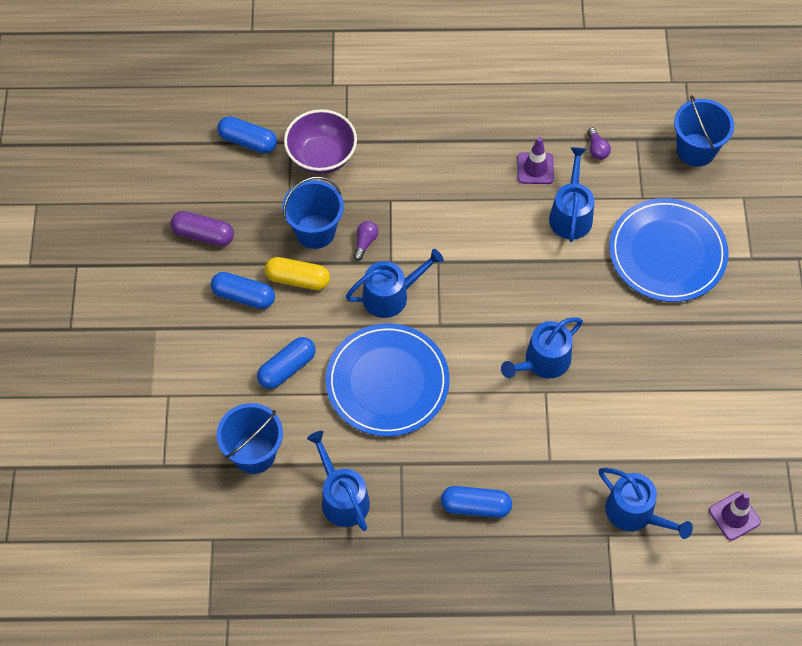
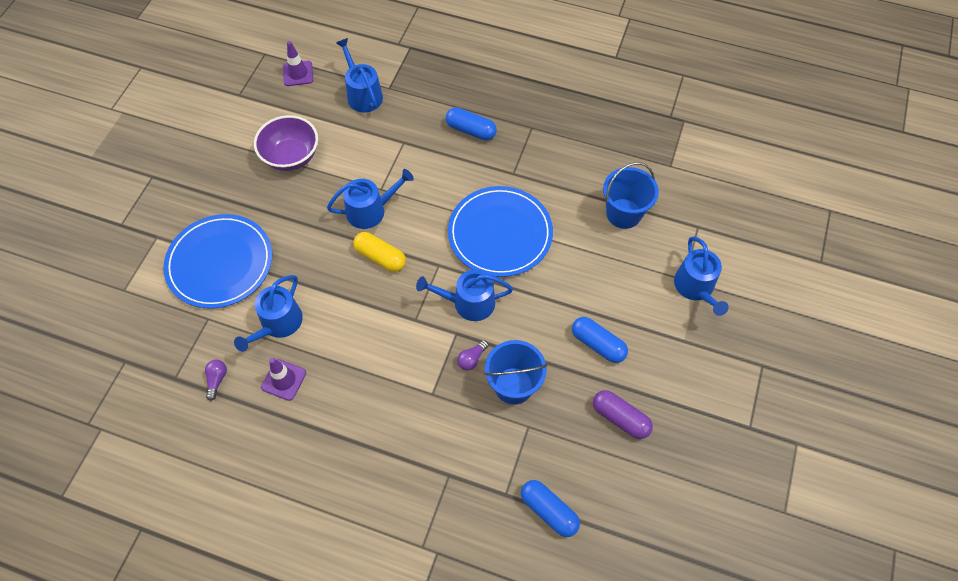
camera: 160 degrees left, 0 degrees up
(287, 368) = (578, 270): blue capsule -> none
(298, 279) = (544, 344): yellow capsule -> yellow capsule (380, 257)
(321, 156) = (479, 465): purple bowl -> purple bowl (291, 156)
(342, 498) = (565, 164): blue watering can -> blue watering can (695, 287)
(696, 150) = (130, 348): blue bucket -> none

